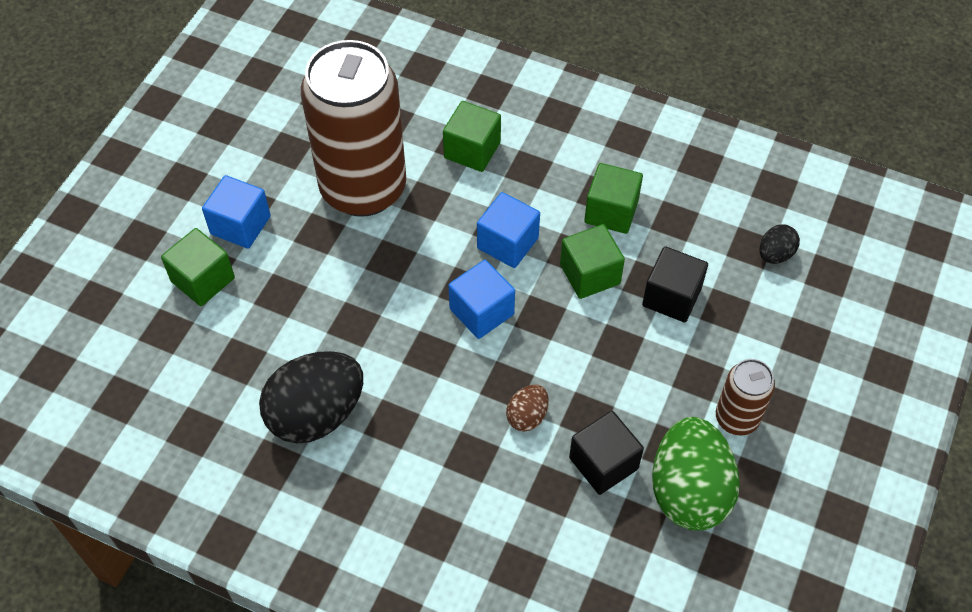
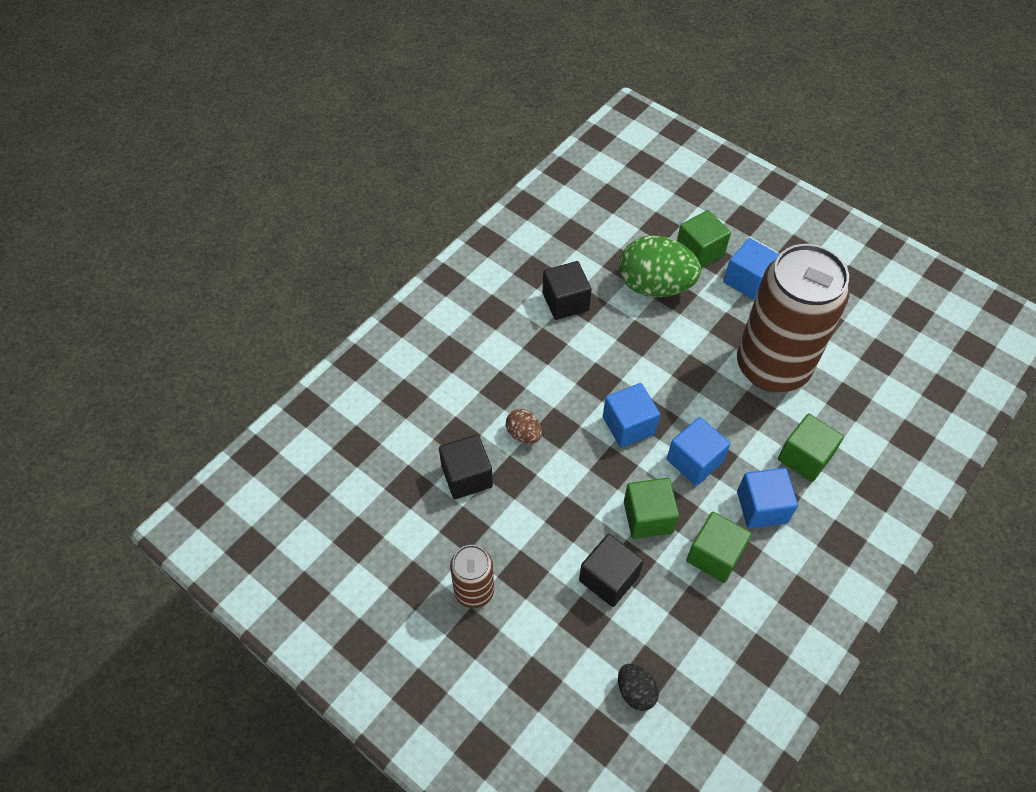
camera: 105 degrees right, 0 degrees up
(316, 414) = (565, 302): black egg -> black cube
(542, 179) = (762, 507): none -> blue cube
(689, 491) = (423, 531): green egg -> green egg (655, 286)

